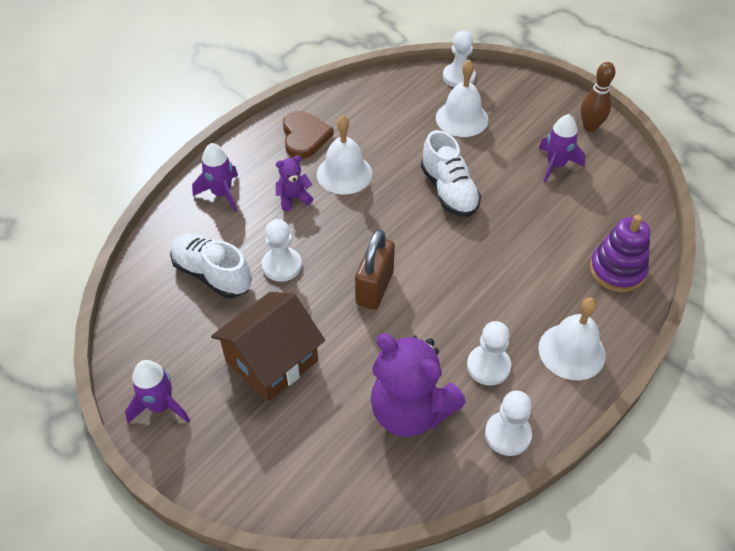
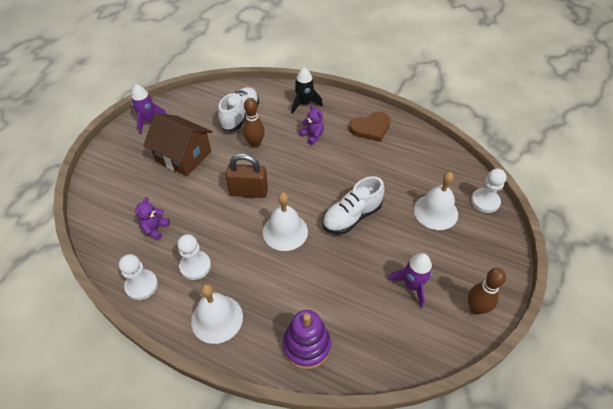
camera: 75 degrees right, 0 degrees up
(221, 193) = (304, 104): purple rocket -> black rocket
(282, 265) = (255, 144): white pawn -> brown bowling pin
(344, 174) = (345, 155): white bell -> white bell (285, 231)
(410, 411) = (155, 228): purple teddy bear -> purple teddy bear, size x0.47

